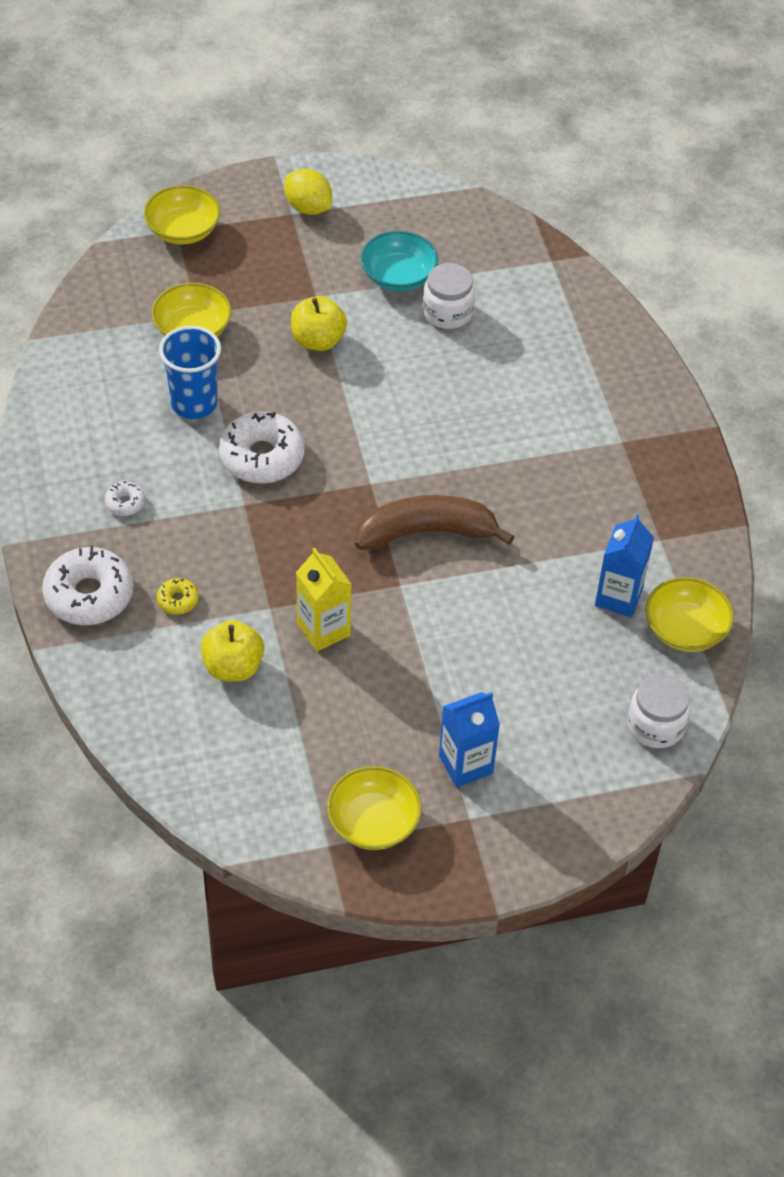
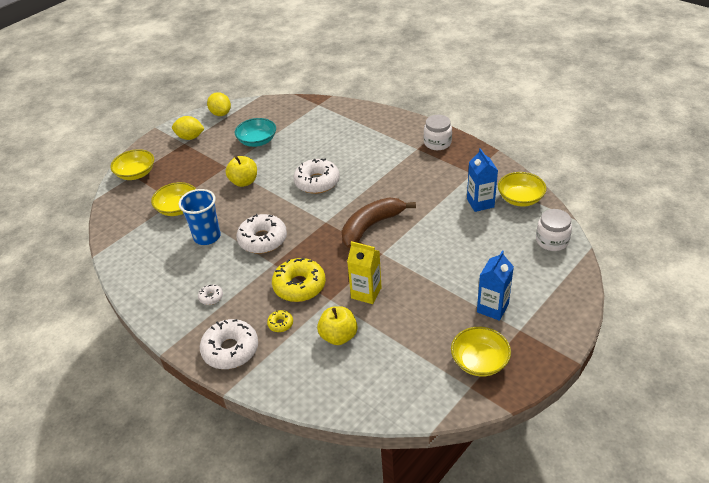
camera: 30 degrees left, 10 degrees down
(248, 561) = (299, 286): none -> yellow donut
(389, 187) = (221, 113): none -> yellow lemon
(419, 407) = (317, 182): none -> white donut
(447, 312) = (293, 143): white jar -> white jar (437, 143)

